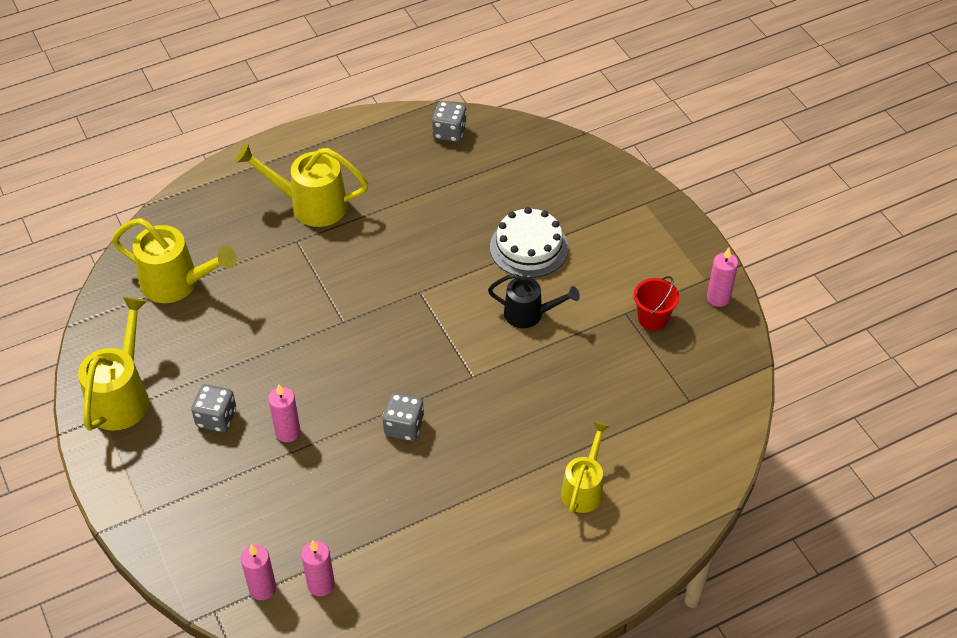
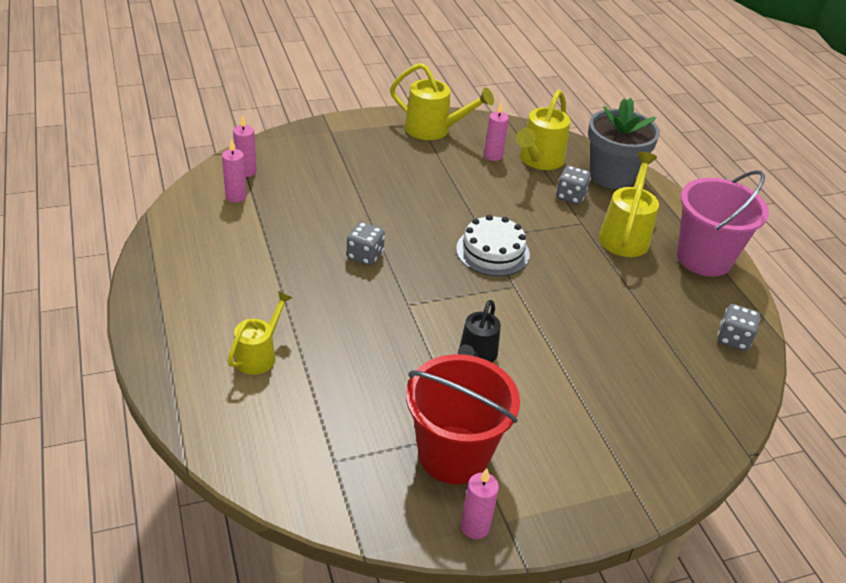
camera: 95 degrees right, 10 degrees down
(197, 216) = (611, 175): none -> grey flower pot
(216, 418) = (402, 166): grey dice -> grey dice (570, 196)
(288, 432) = (379, 196): pink candle -> pink candle (493, 156)
(335, 145) = (704, 258): none -> pink bucket
(529, 247) = (566, 371): white cake -> white cake (492, 251)
(584, 488) = (259, 355): yellow watering can -> yellow watering can turned 90 degrees counterclockwise
(653, 319) = (453, 454): red bucket -> red bucket, size x2.09

